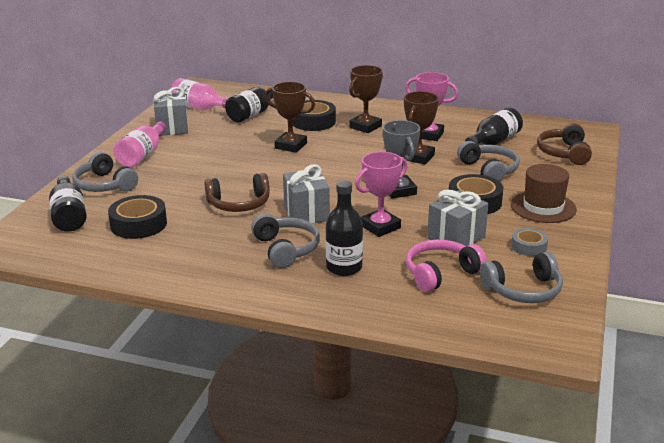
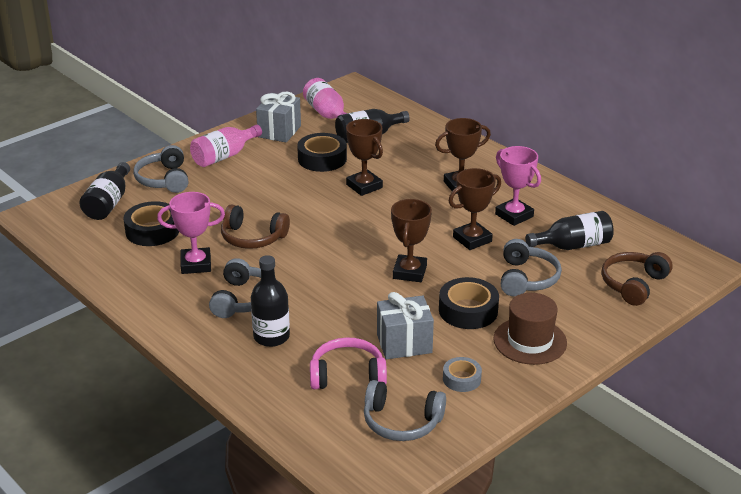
camera: 30 degrees right, 5 degrees up
(306, 213) = (299, 268): grey gift -> none
(313, 122) = (416, 163): black tape -> black tape (322, 159)
(380, 227) = (348, 306): pink trophy -> pink trophy (196, 264)
(399, 190) = (409, 272): grey trophy -> brown trophy

